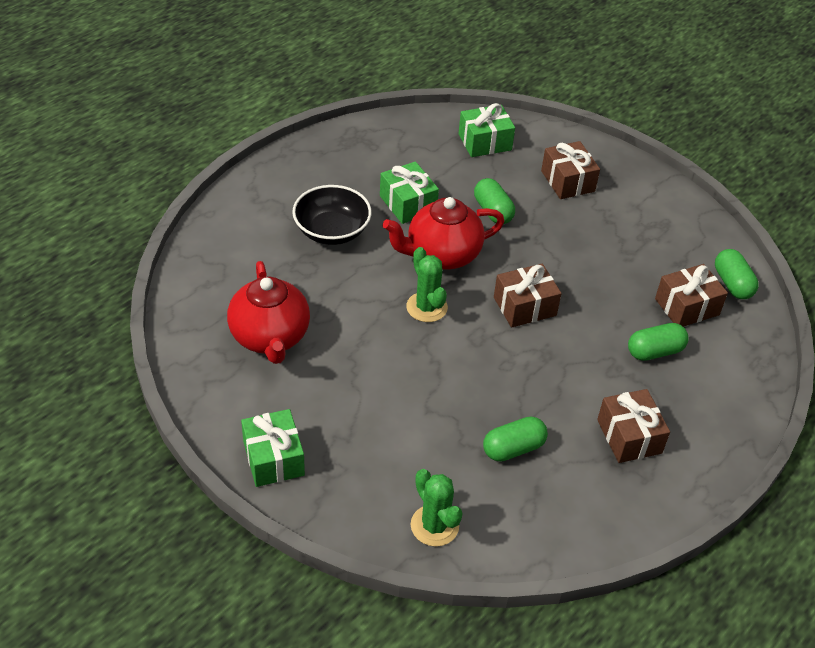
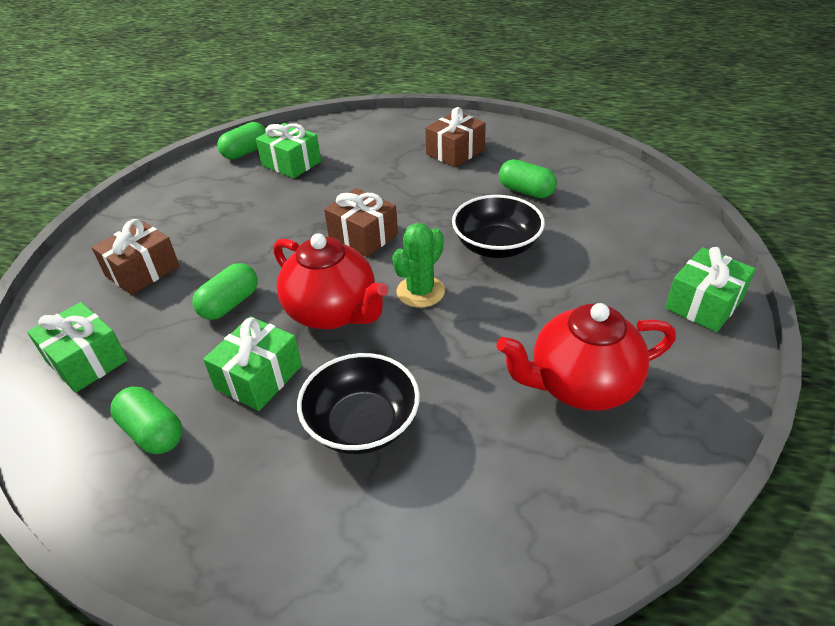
camera: 115 degrees left, 5 degrees down
(270, 337) = (581, 385): red teapot -> red teapot turned 150 degrees counterclockwise
(434, 525) = (637, 199): green cactus -> none
(446, 379) = (496, 246): none -> black bowl
(655, 351) = (357, 164): green capsule -> green capsule (153, 432)
(686, 307) = (291, 163): brown gift -> green gift

